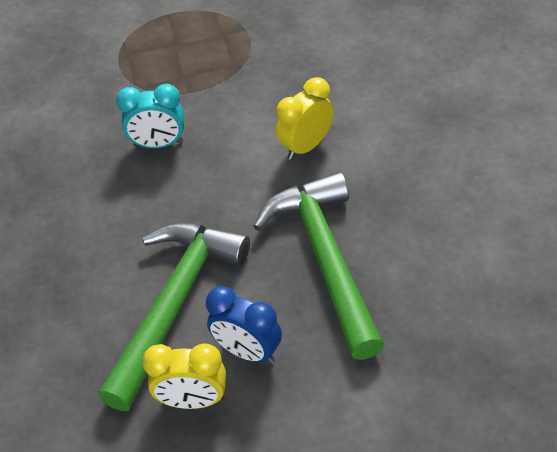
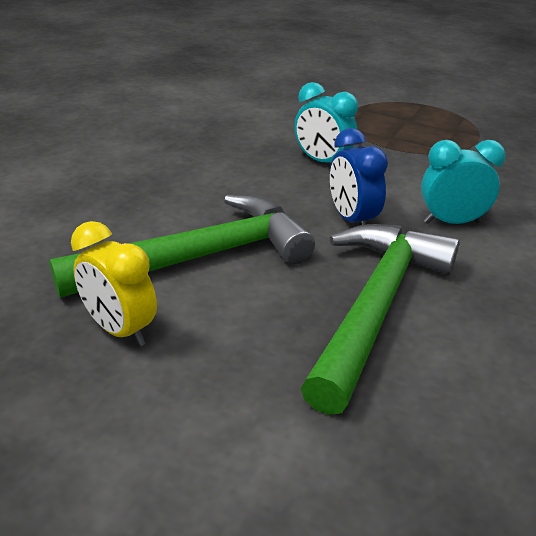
camera: 35 degrees right, 15 degrees down
(248, 351) = (214, 327): blue clock -> blue clock (352, 220)
(306, 146) = (451, 222): yellow clock -> turquoise clock

